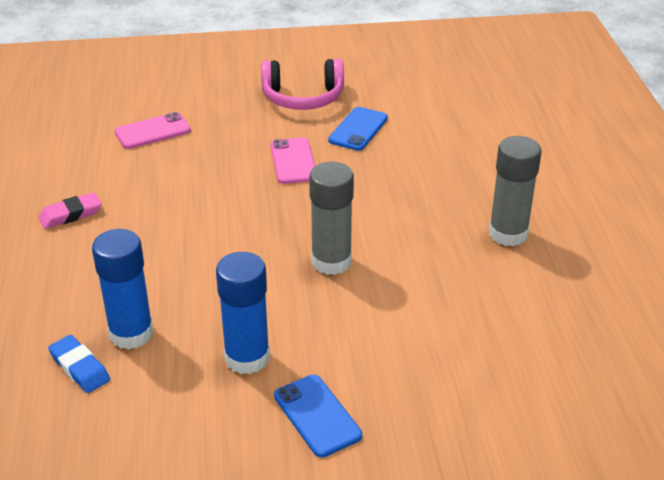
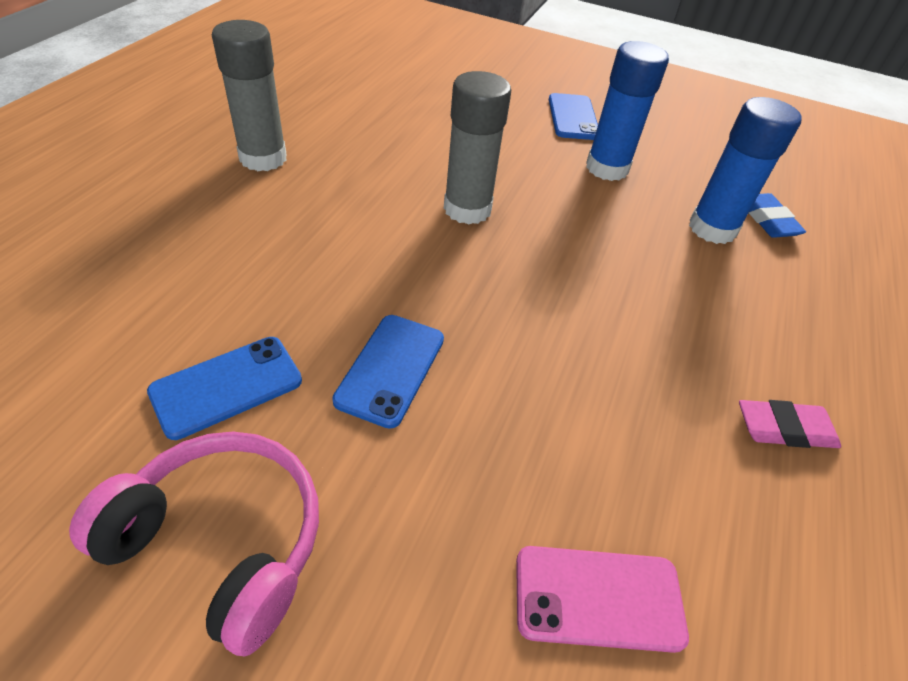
camera: 155 degrees left, 10 degrees up
(293, 161) = (391, 369): pink phone -> blue phone

